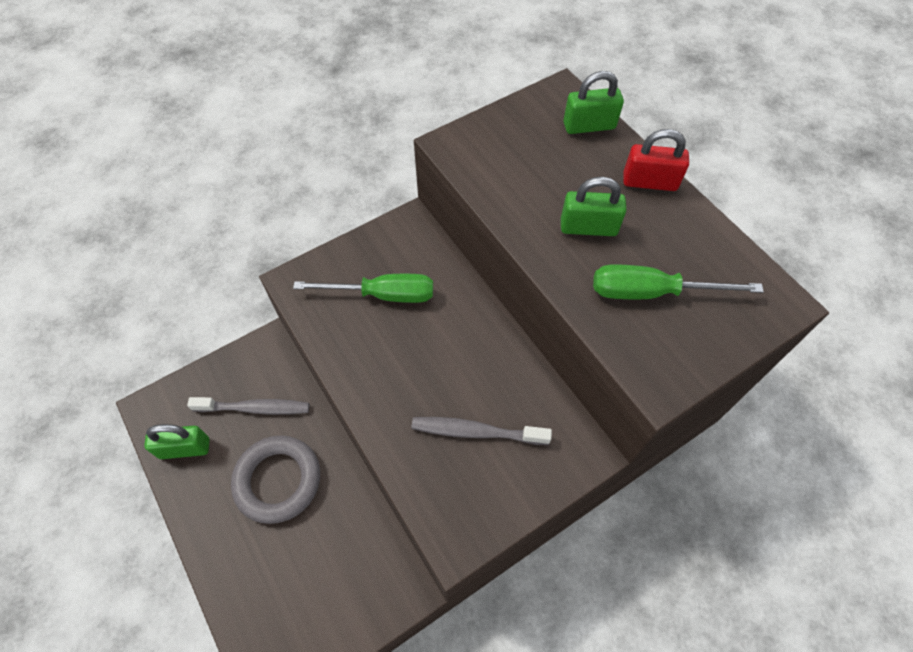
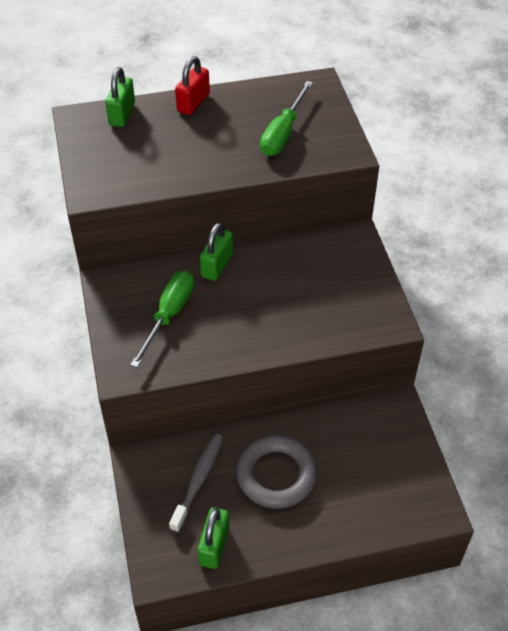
camera: 70 degrees left, 10 degrees down
(476, 432) = (316, 290): grey toothbrush -> none
(588, 227) = (215, 144): green padlock -> green padlock (217, 265)

